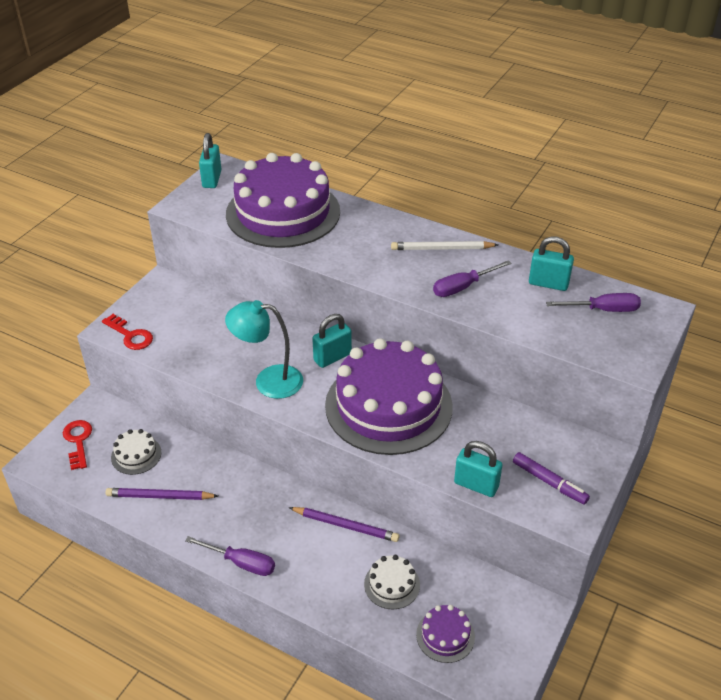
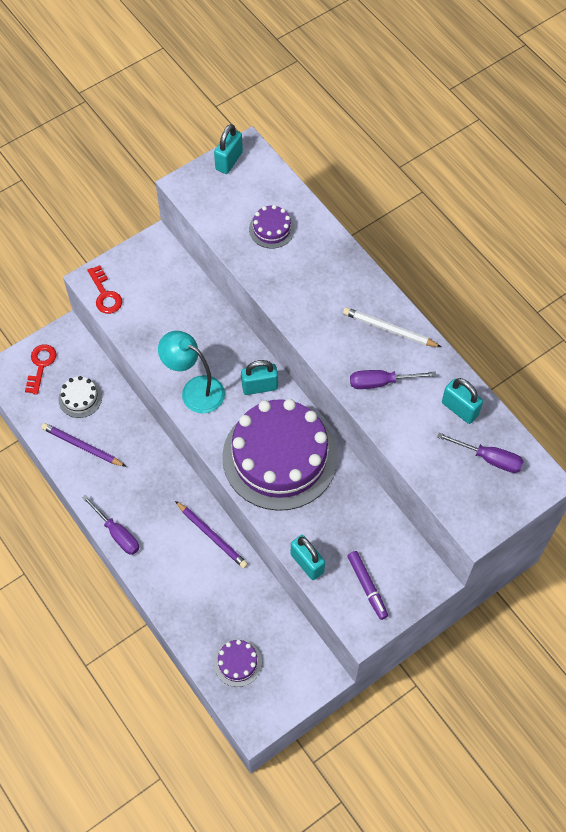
camera: 25 degrees right, 20 degrees up
(283, 212) = (271, 229): purple cake -> purple cake, size x0.41
(392, 584) = (221, 603): white cake -> none

